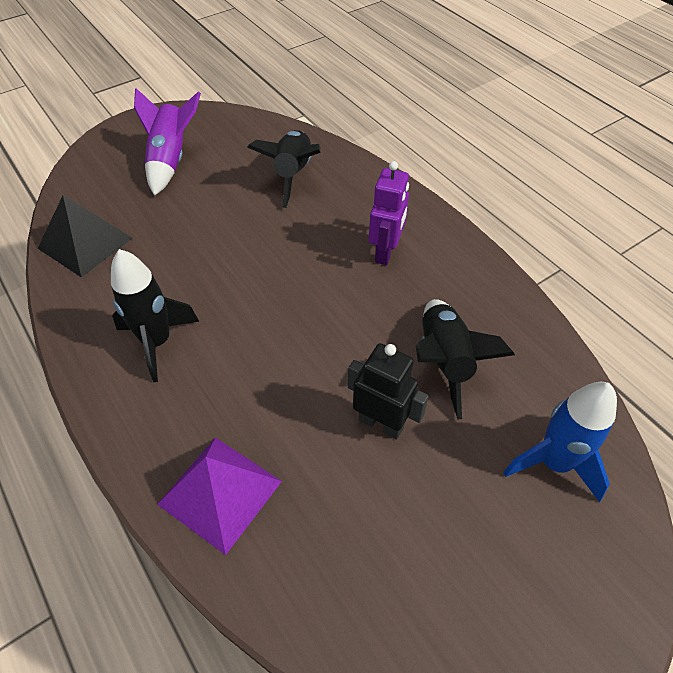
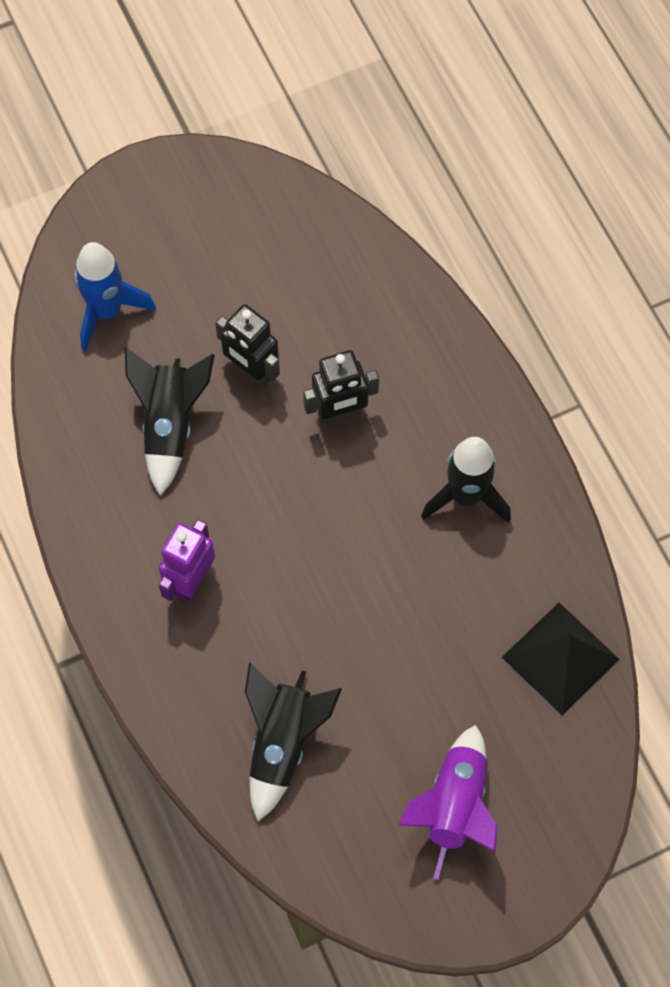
camera: 170 degrees left, 15 degrees up
(220, 492) = (407, 333): purple pyramid -> none
(283, 396) = (340, 413): none -> black robot

